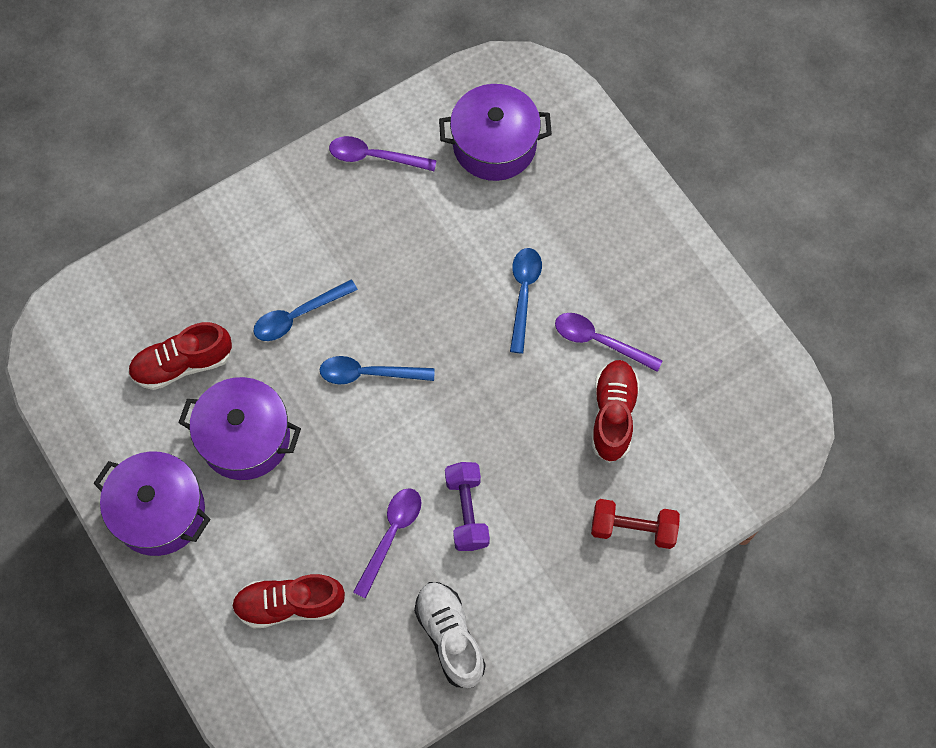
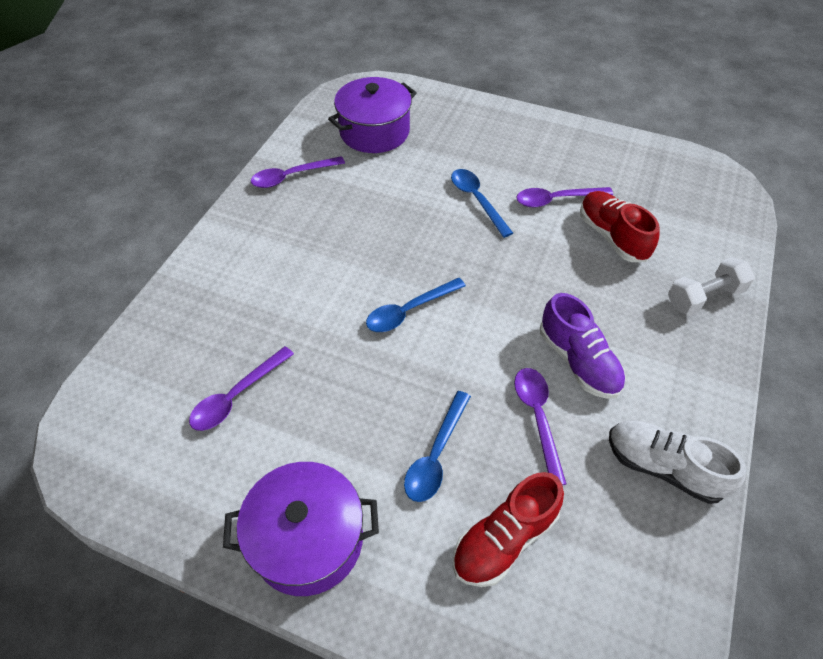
camera: 35 degrees left, 15 degrees down
(183, 364) = (237, 396): red shoe -> purple spoon
(245, 438) = (343, 421): purple pot -> none
(298, 316) = (315, 303): blue spoon -> blue spoon (436, 455)
(466, 511) = (578, 361): purple dumbbell -> purple shoe
(633, 528) = (704, 297): red dumbbell -> white dumbbell

